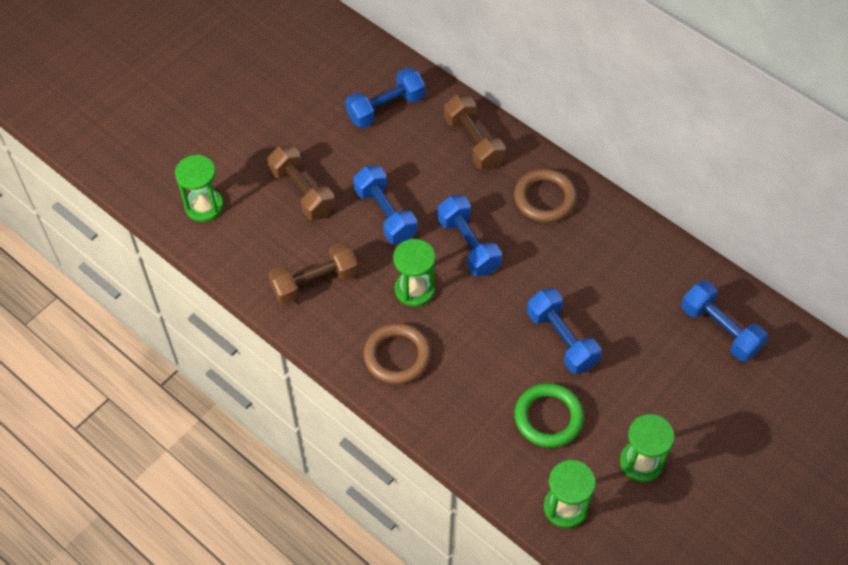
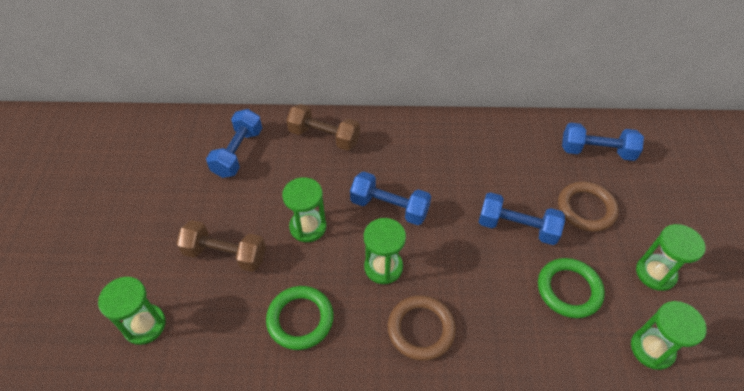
camera: 40 degrees left, 5 degrees down
(315, 282) = (300, 319): brown dumbbell -> green ring
(385, 214) = (308, 227): blue dumbbell -> green hourglass
(544, 198) = (408, 142): brown ring -> brown ring (586, 209)

